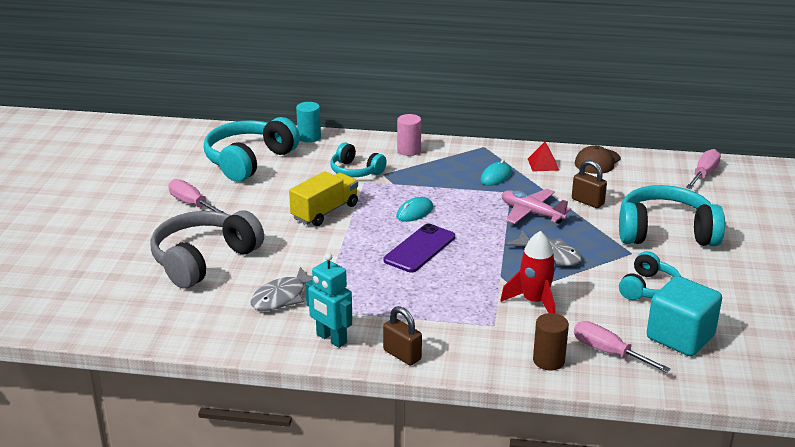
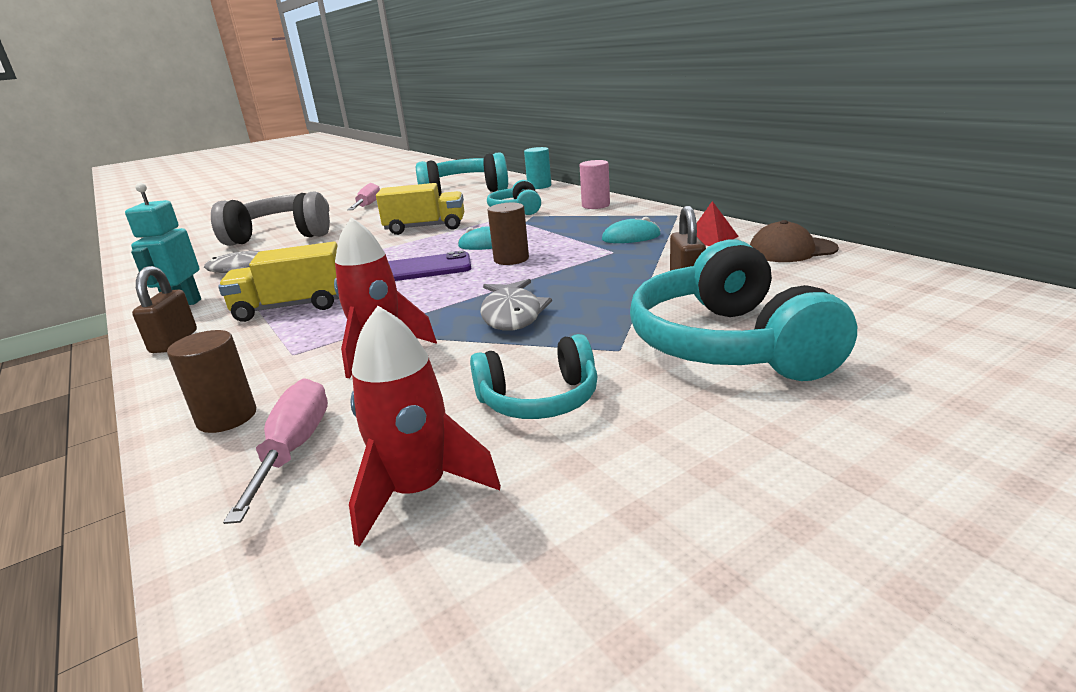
camera: 50 degrees right, 5 degrees down
(411, 305) = (292, 307): none -> yellow truck
(461, 219) = (511, 259): none -> brown cylinder
(531, 213) = (592, 273): pink plane -> none
(665, 232) = (728, 344): turquoise headphones -> turquoise headphones turned 150 degrees counterclockwise
(680, 337) = (418, 491): turquoise cube -> red rocket
(704, 174) = (959, 299): pink screwdriver -> none

